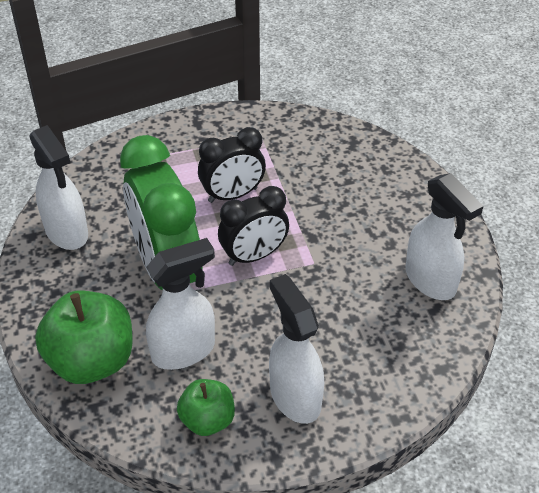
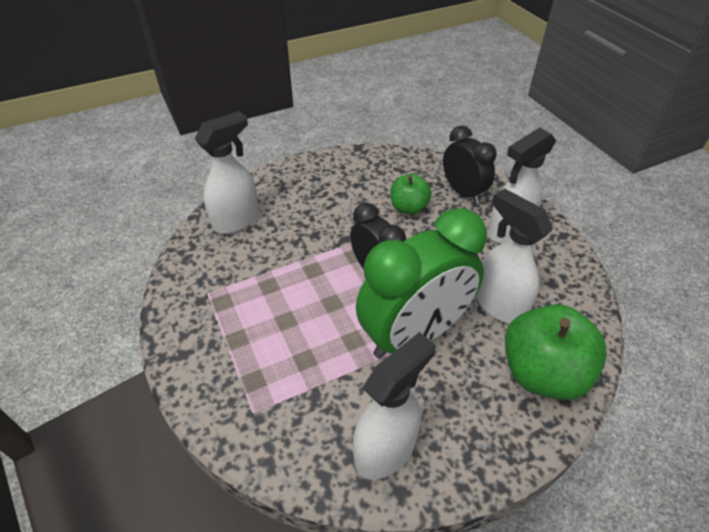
camera: 100 degrees left, 0 degrees up
(207, 420) = (555, 277): green apple -> green apple (408, 207)
(233, 195) = (300, 301): black clock -> black clock (463, 192)
(431, 281) = (374, 172): white spray bottle -> white spray bottle (237, 220)

